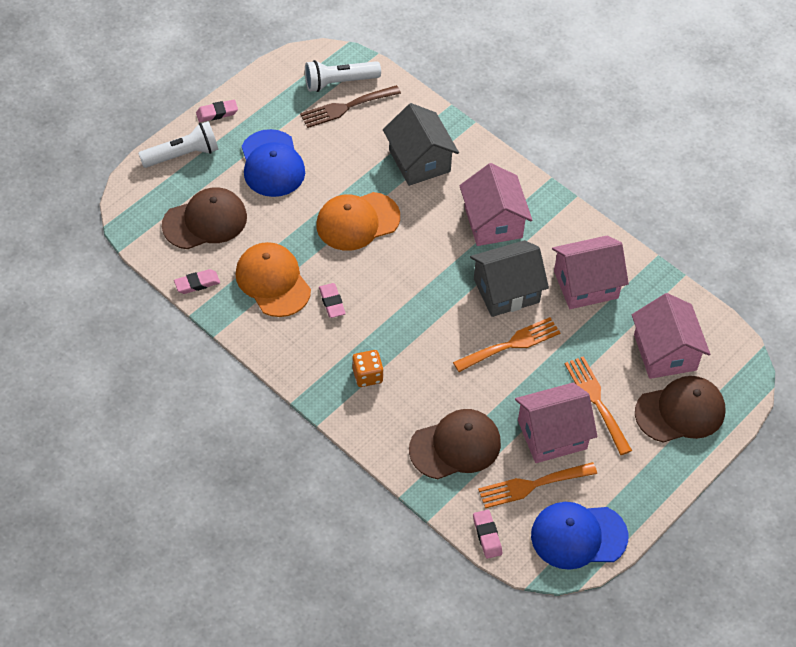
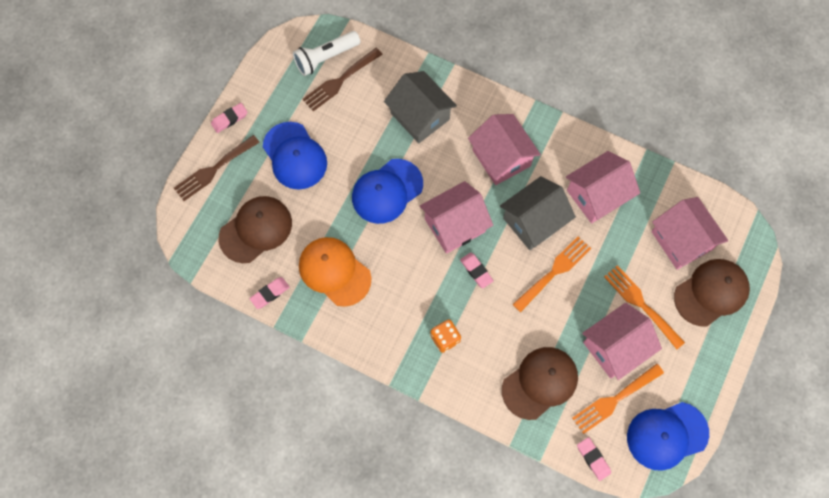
camera: 15 degrees left, 15 degrees up
(183, 155) = (214, 170): white flashlight -> brown fork
(332, 302) = (391, 277): pink eraser -> pink eraser (476, 271)
(357, 221) = (387, 191): orange cap -> blue cap
(418, 272) = (454, 225): none -> pink house

